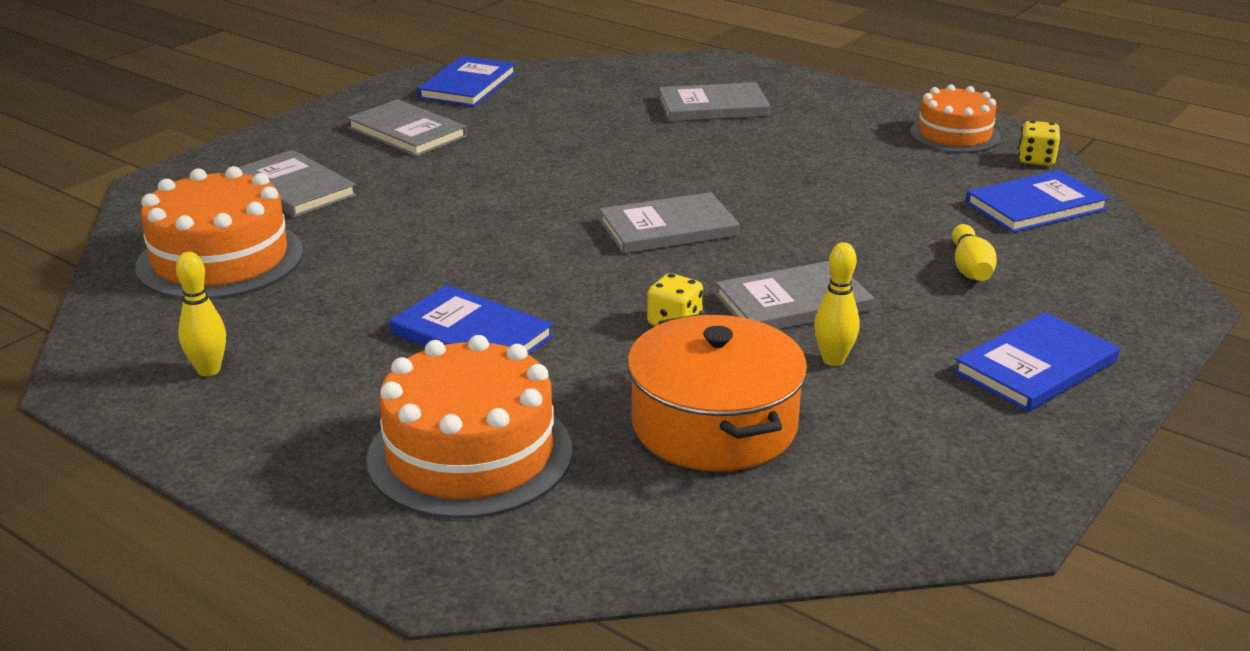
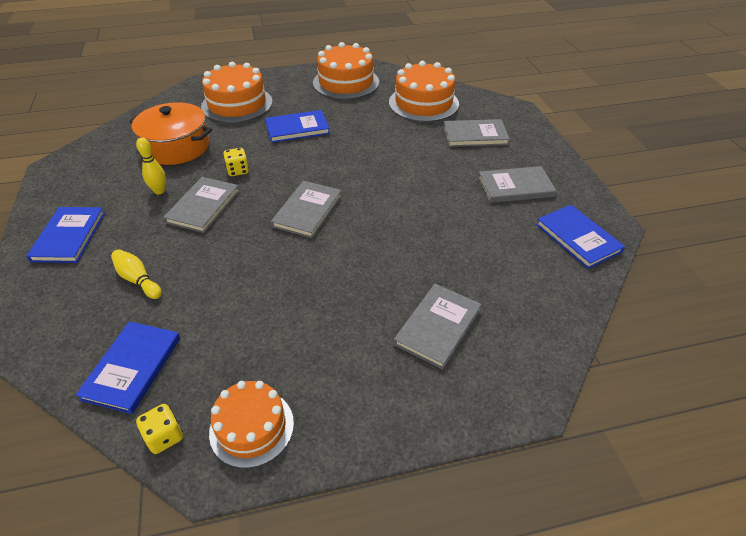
camera: 130 degrees right, 15 degrees up
(208, 370) = (346, 82): yellow bowling pin -> orange cake

